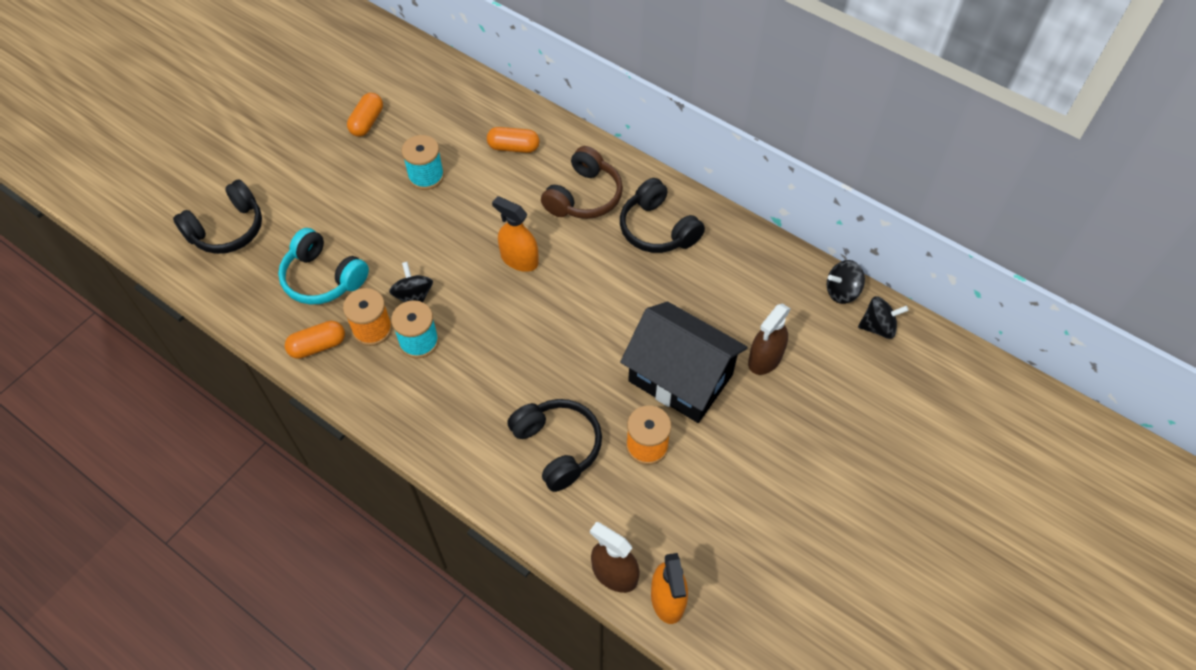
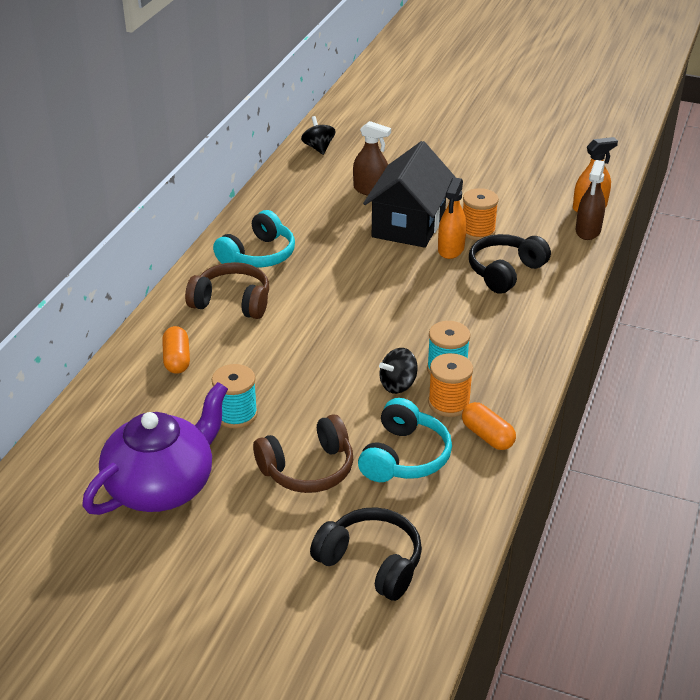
camera: 105 degrees left, 20 degrees down
(341, 211) = (308, 469): none -> brown headphones
(367, 122) = (162, 485): orange capsule -> purple teapot
(519, 259) = (324, 327): orange spray bottle -> orange spray bottle (451, 249)
(657, 229) = (258, 255): black headphones -> turquoise headphones
(842, 291) = (291, 164): black spinning top -> none

